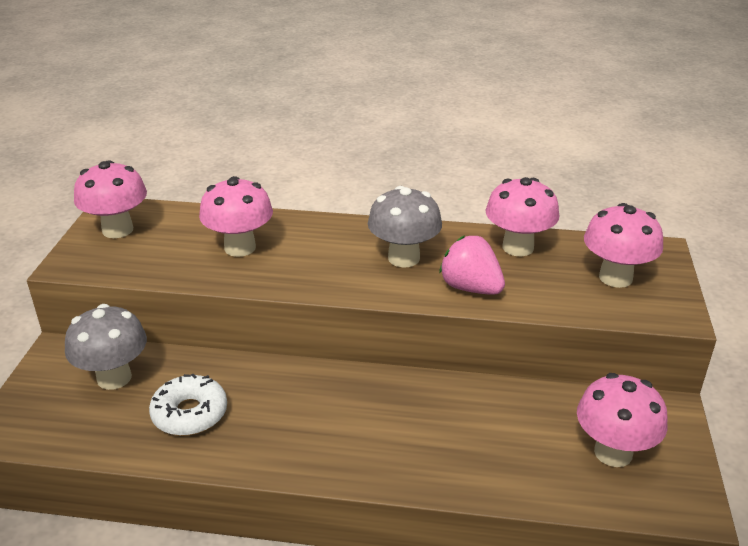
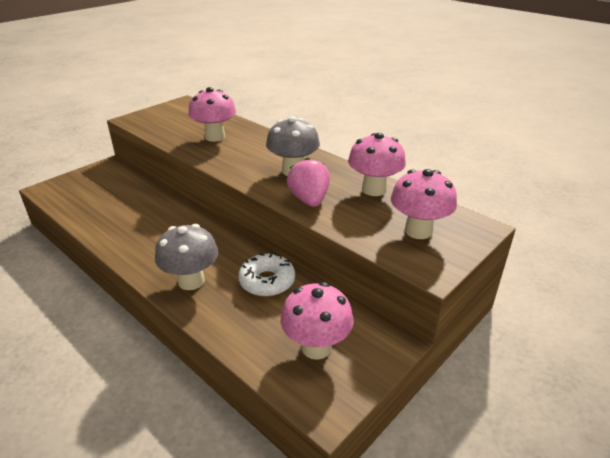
camera: 35 degrees right, 0 degrees up
(114, 378) = (115, 185): grey mushroom -> grey mushroom (191, 281)
(117, 230) = (172, 111): pink mushroom -> none
(190, 414) = (123, 215): white donut -> white donut (267, 281)

